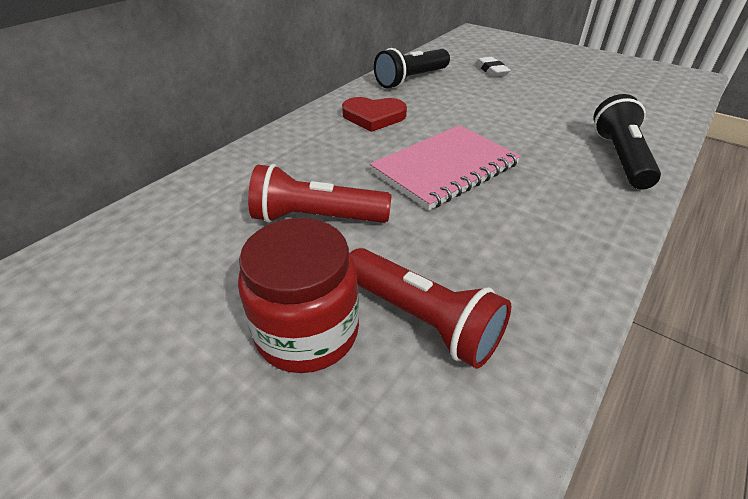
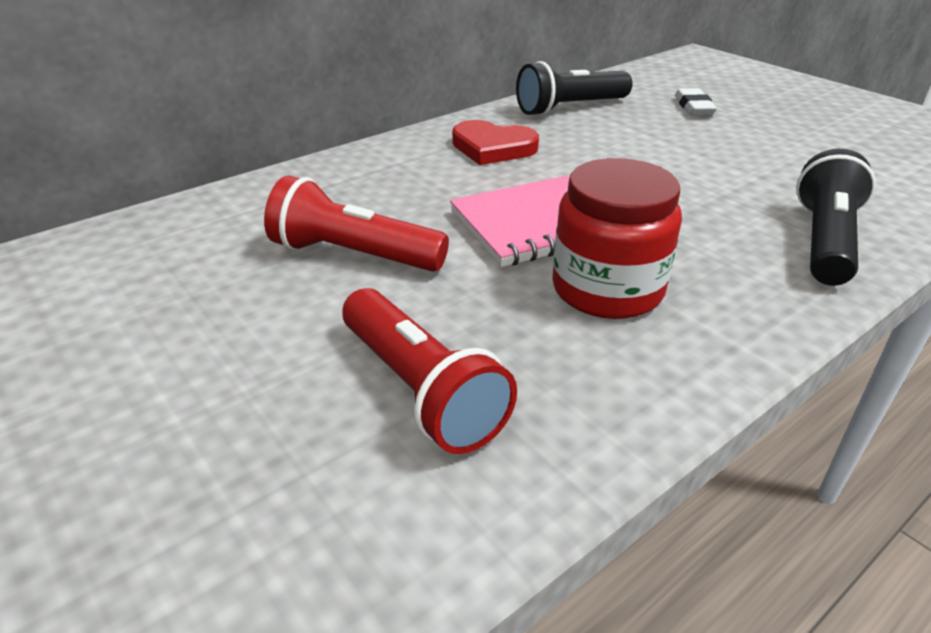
camera: 15 degrees right, 5 degrees down
(307, 331) = (274, 376): red jar -> red jar (607, 289)

